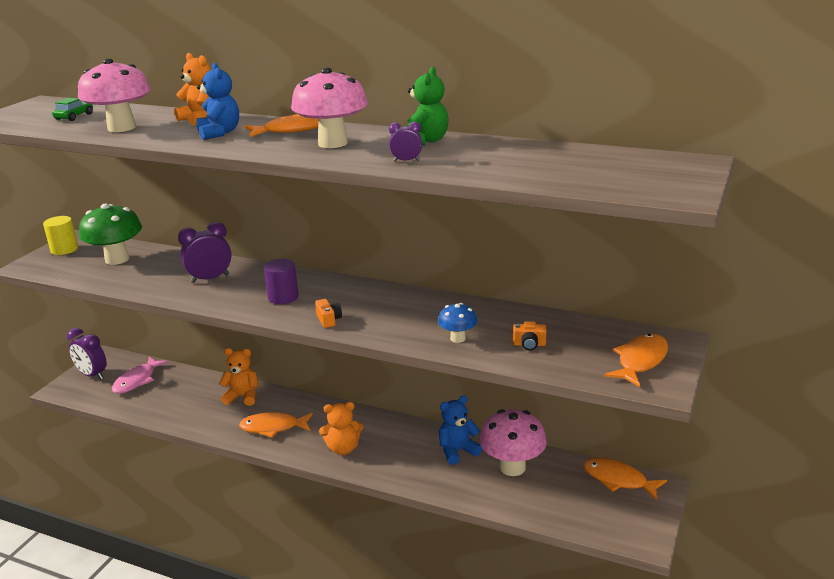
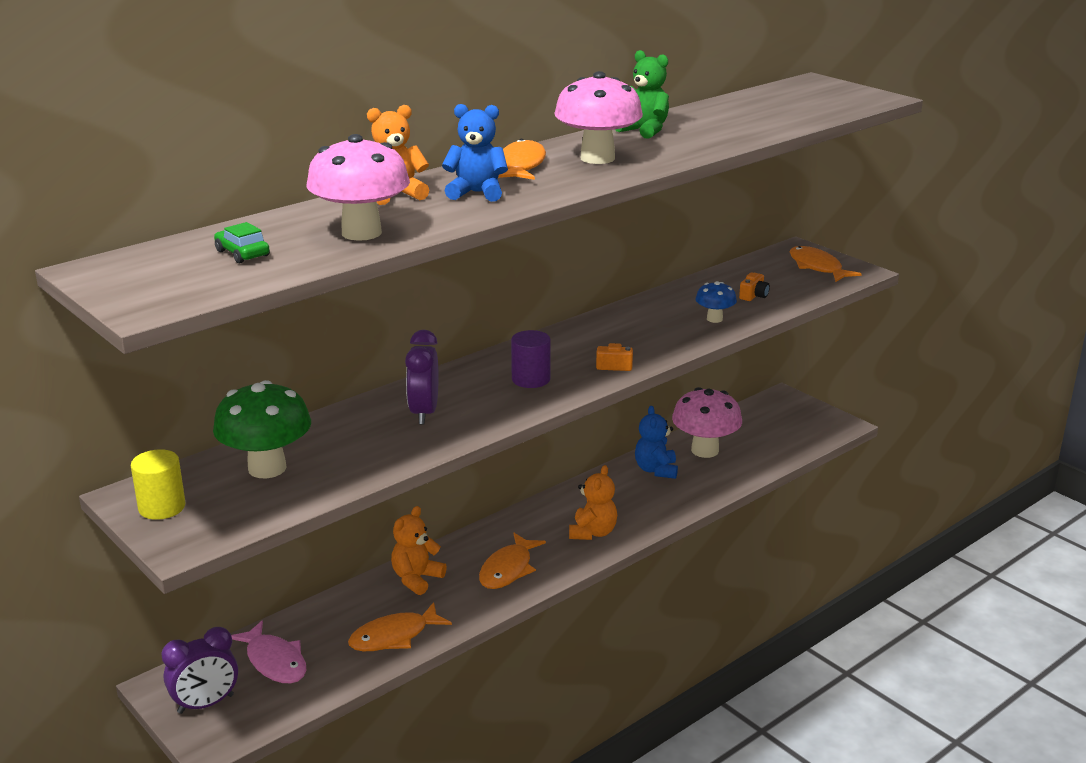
camera: 65 degrees left, 0 degrees up
(406, 161) = (696, 144): purple clock -> none
(618, 479) = (761, 410): orange fish -> orange fish (394, 636)

